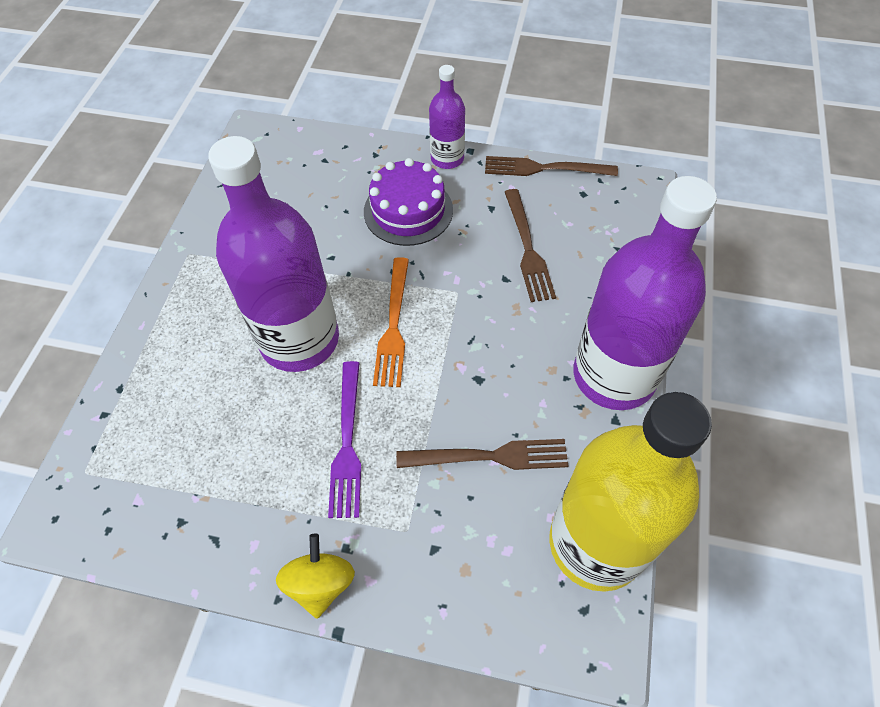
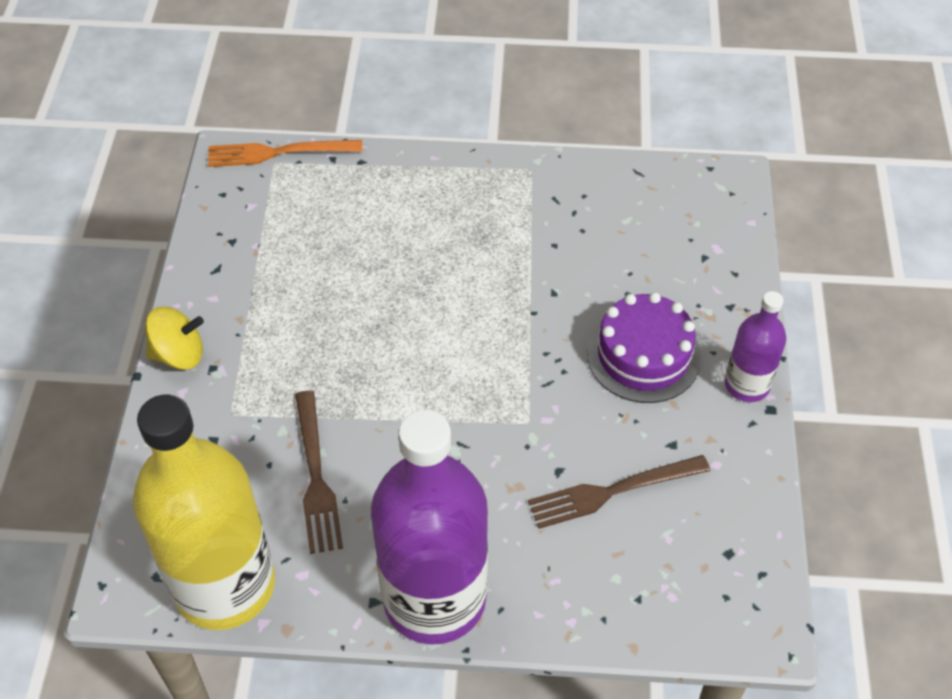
camera: 80 degrees right, 5 degrees down
(299, 340) = (437, 286): purple bottle -> none
(347, 445) = (318, 350): purple fork -> none
(393, 327) = (467, 367): orange fork -> orange fork (277, 153)
(543, 168) = (762, 500): brown fork -> none

